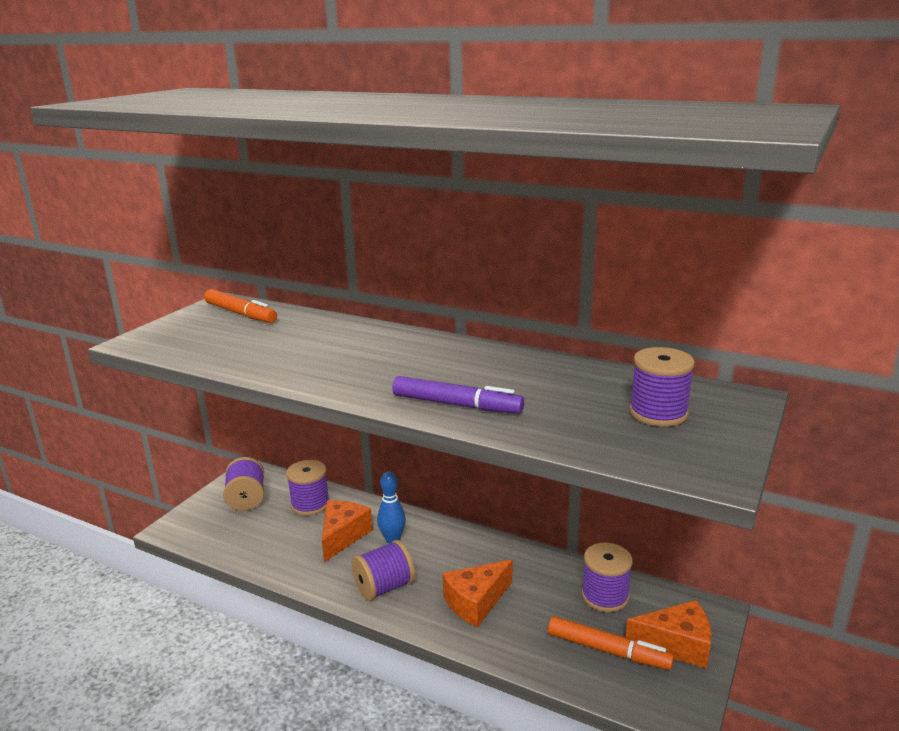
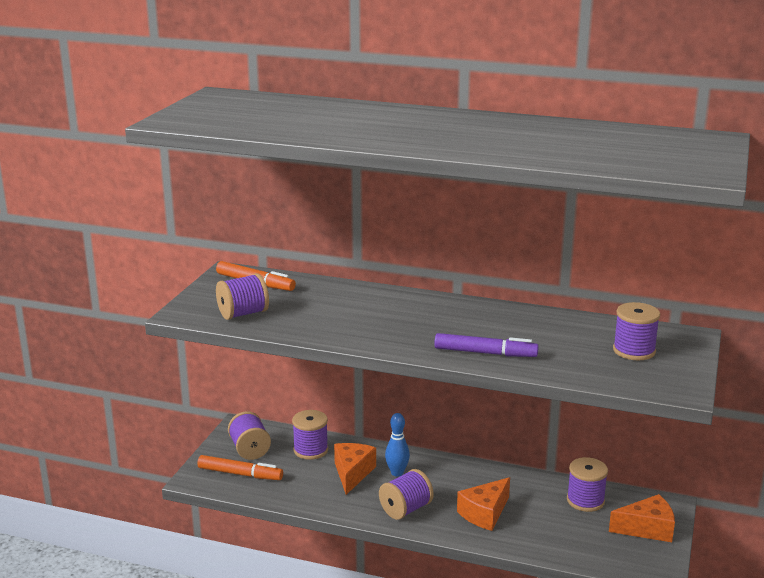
camera: 10 degrees left, 0 degrees up
(200, 344) = (243, 314): none -> purple spool
(608, 651) = (597, 537): orange marker -> orange marker (240, 474)

